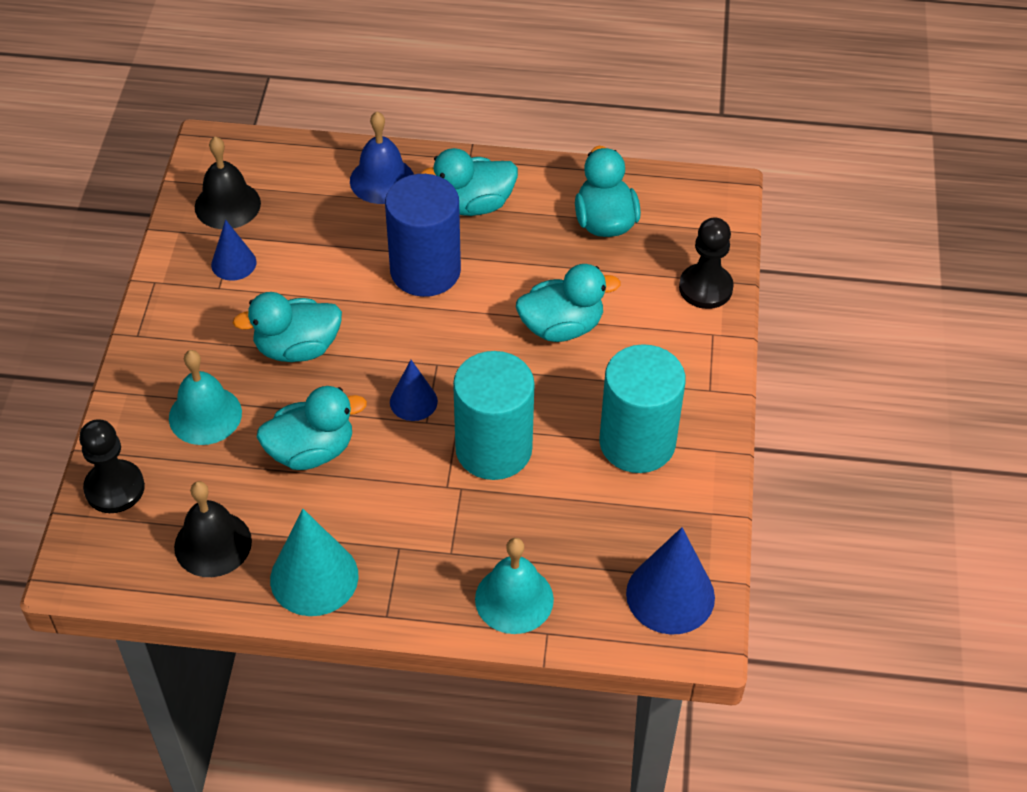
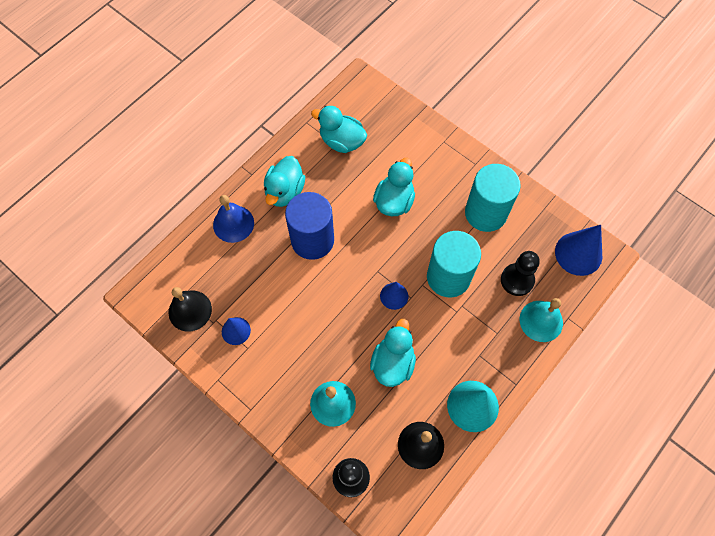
camera: 55 degrees left, 15 degrees up
(297, 348) = (319, 331): turquoise duck -> none
(705, 288) = (414, 126): black pawn -> black pawn (517, 280)

